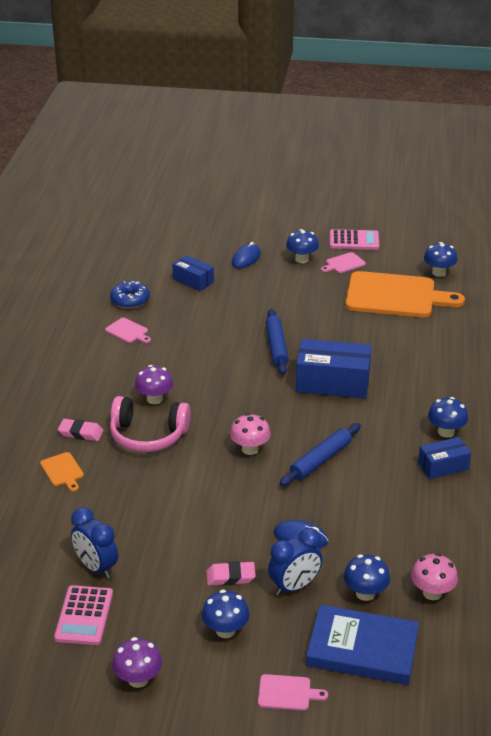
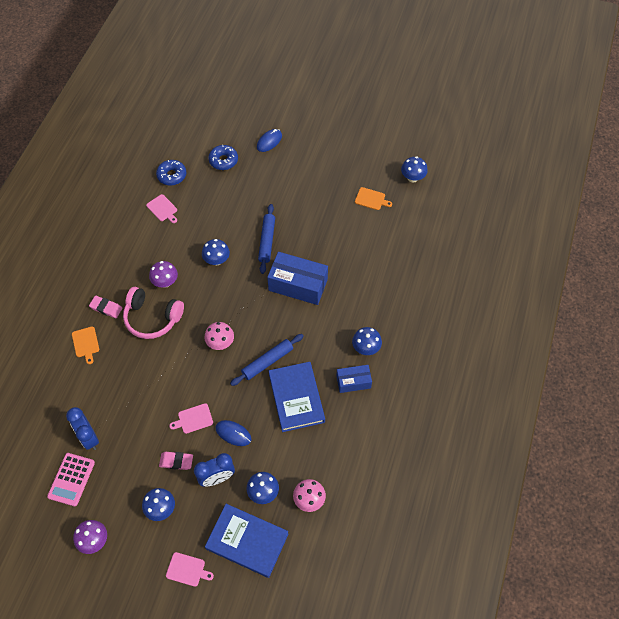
camera: 10 degrees right, 25 degrees up
(193, 281) = (223, 160): blue box -> blue donut
(302, 259) = (311, 148): blue mushroom -> blue mushroom (217, 260)
(343, 263) = (342, 157): pink cutting board -> pink cutting board (193, 419)
(354, 240) = (357, 132): pink calculator -> none
(373, 491) = (296, 398): none -> blue book
(395, 296) = (371, 199): orange cutting board -> orange cutting board, size x0.41

